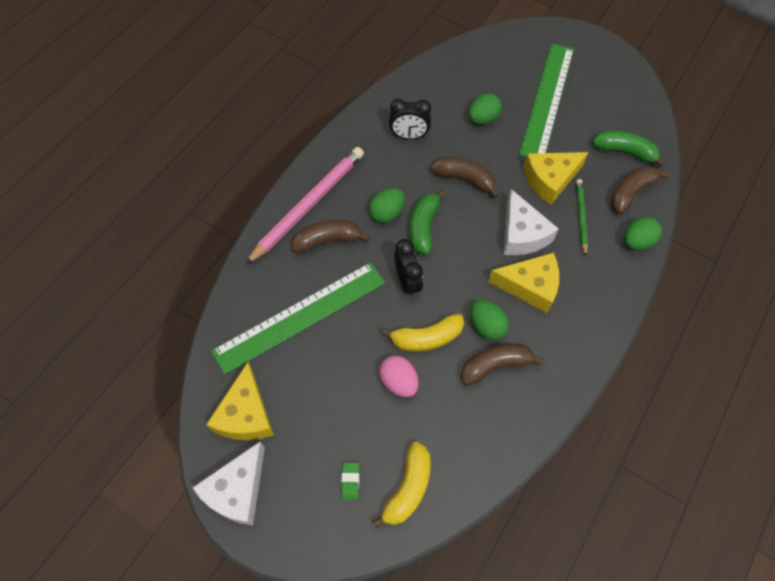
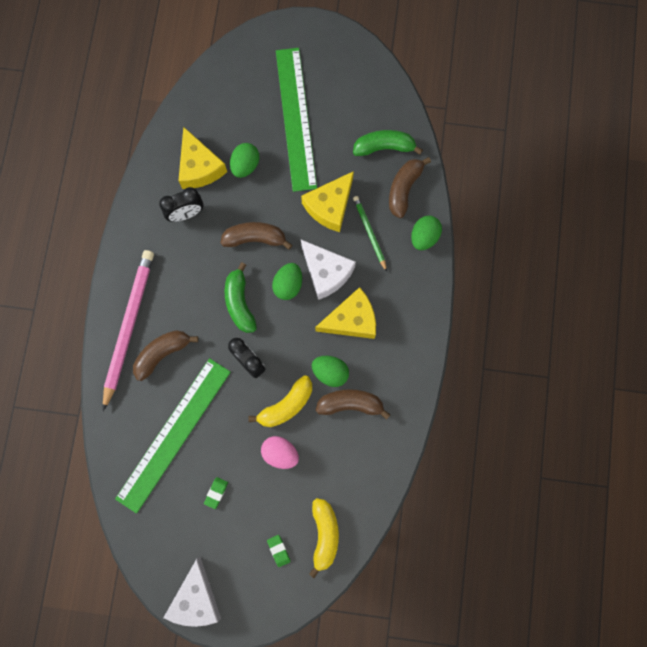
camera: 25 degrees left, 15 degrees up
(246, 414) = (171, 537): yellow cheese -> yellow cheese (199, 167)
(314, 391) = (216, 493): none -> green eraser
(387, 213) = (202, 304): green egg -> green egg (288, 285)
(495, 366) = (350, 404): brown banana -> brown banana turned 45 degrees clockwise

